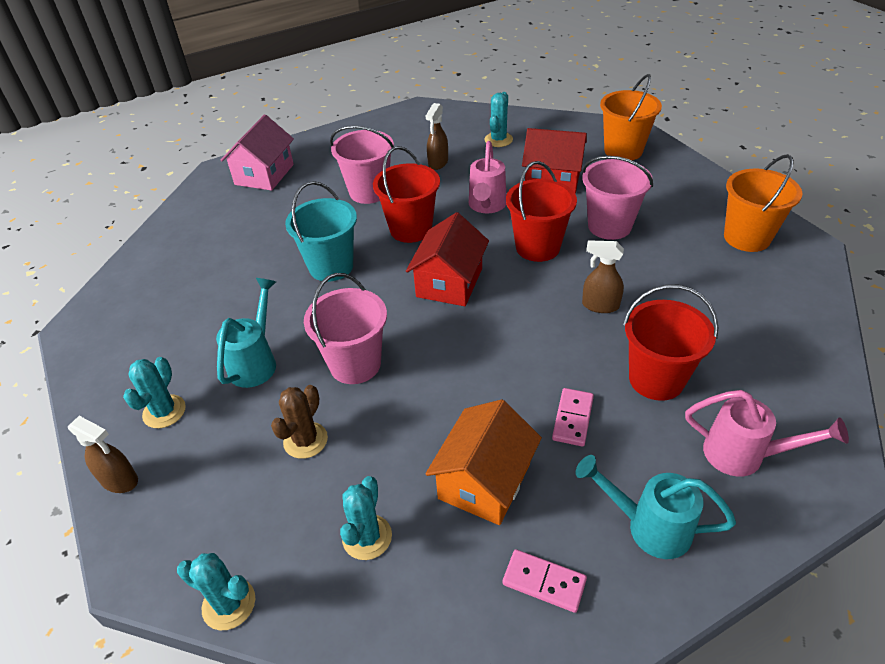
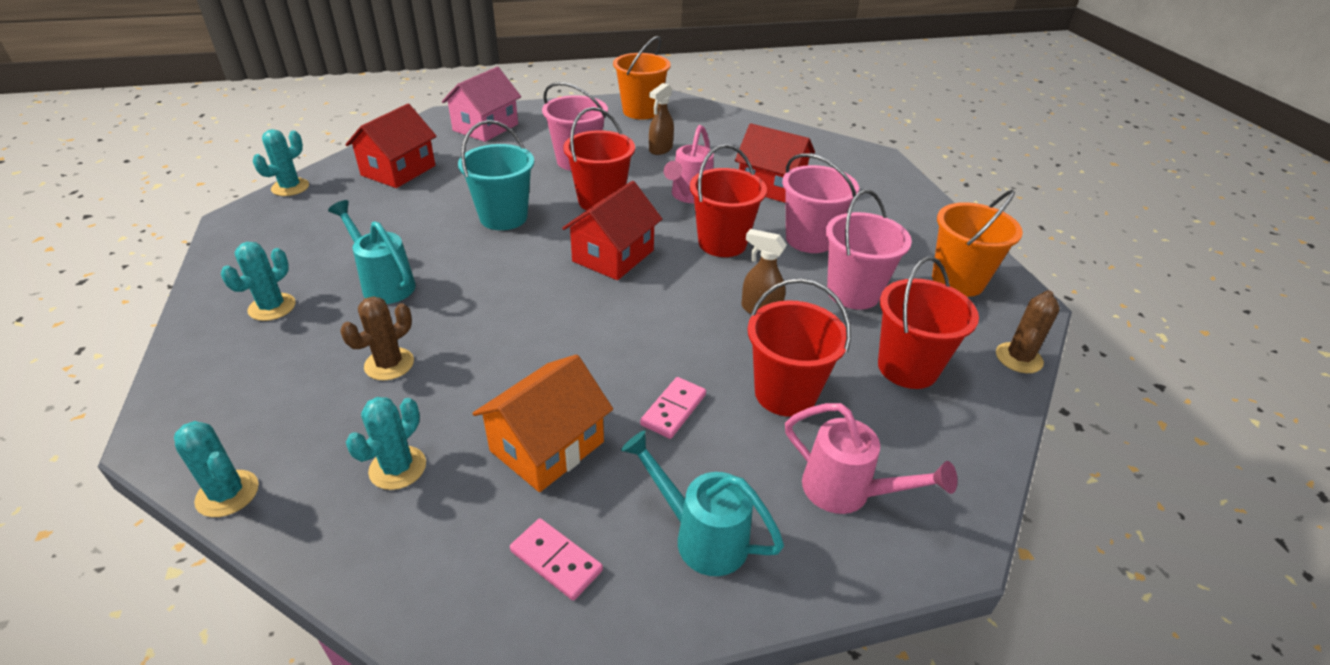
camera: 10 degrees right, 5 degrees down
(120, 480) = (195, 357): brown spray bottle -> none
(205, 239) = (398, 170): none -> red house
(256, 361) = (383, 283): turquoise watering can -> turquoise watering can turned 75 degrees counterclockwise
(355, 364) = (477, 308): pink bucket -> pink bucket (853, 293)
(498, 140) = (733, 141): turquoise cactus -> turquoise cactus (290, 187)
(623, 150) = (860, 174): orange bucket -> orange bucket (641, 111)
(742, 330) = (907, 368): none -> red bucket
(823, 298) = (1018, 358): none -> brown cactus

